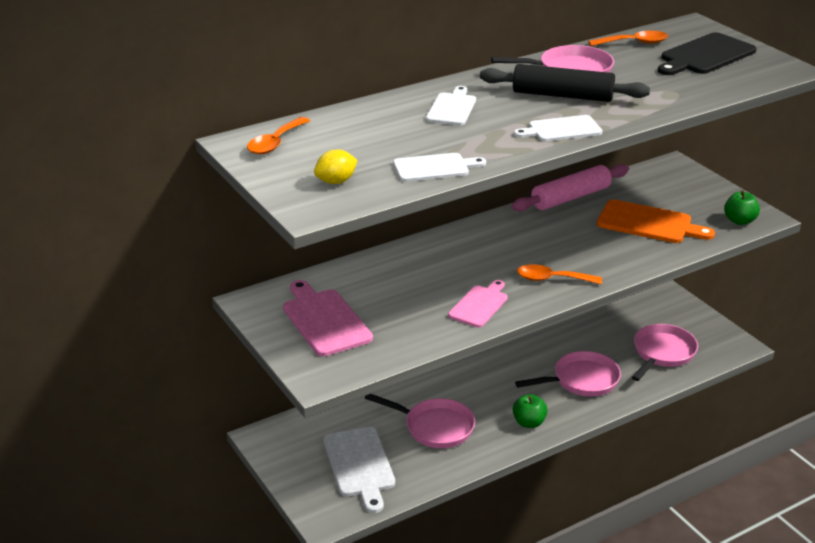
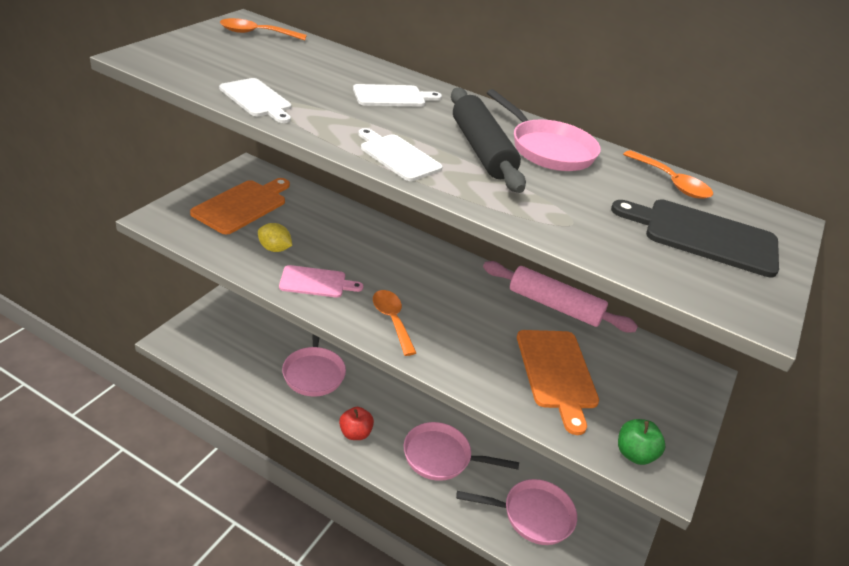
camera: 55 degrees right, 5 degrees up
(325, 320) = (242, 206): pink cutting board -> orange cutting board
(336, 181) = (200, 61): yellow lemon -> yellow lemon (274, 249)
(359, 465) = (243, 341): white cutting board -> none
(529, 423) = (355, 433): green apple -> red apple
(581, 380) = (442, 457): pink pan -> pink pan turned 150 degrees clockwise

